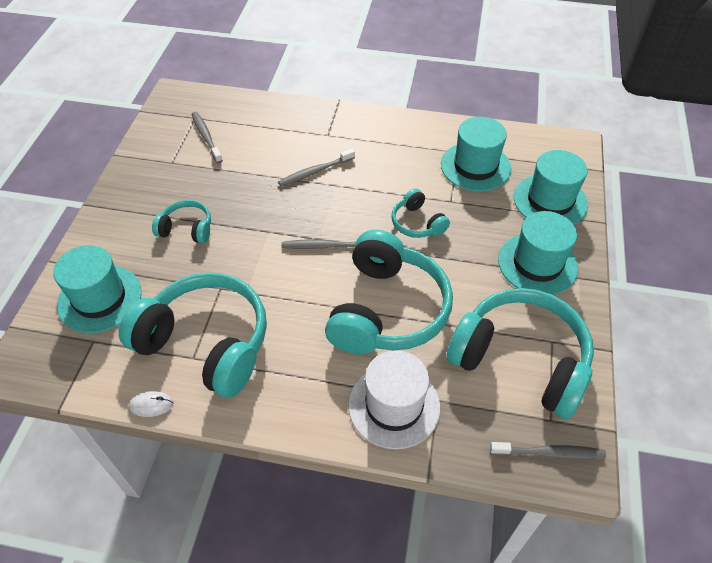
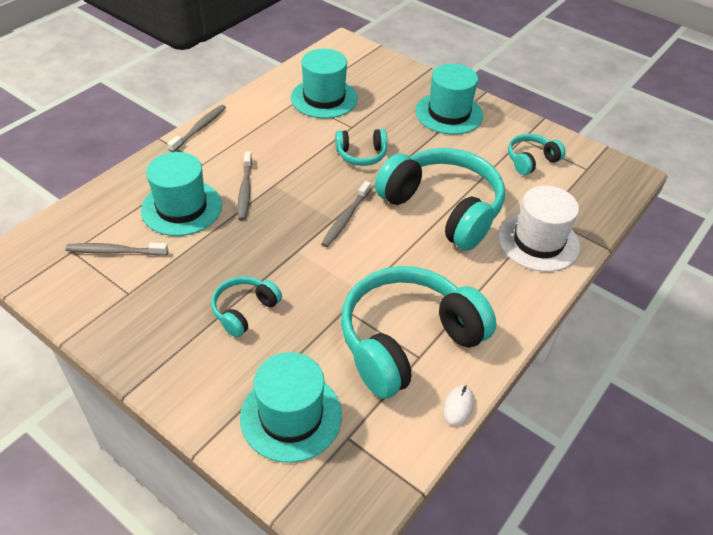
camera: 65 degrees left, 5 degrees down
(520, 360) = (531, 160): turquoise headphones -> turquoise headphones, size x0.48
(549, 453) = (612, 181): grey toothbrush -> grey toothbrush (199, 128)
(550, 201) = (392, 80): turquoise hat -> turquoise hat (181, 208)

